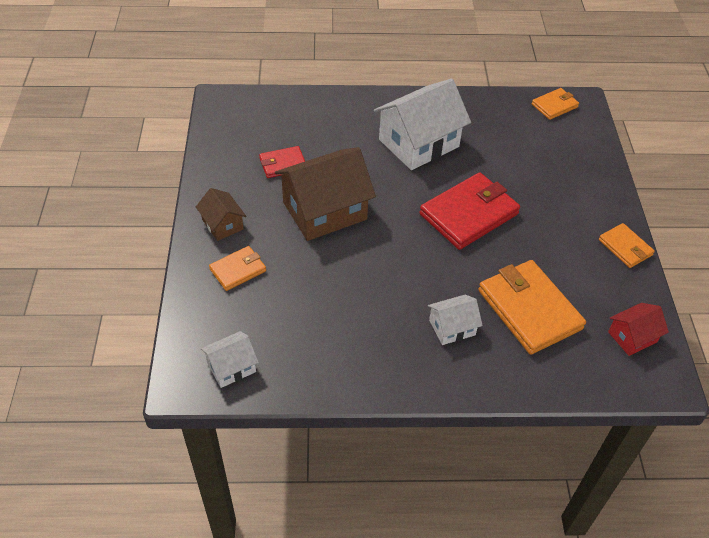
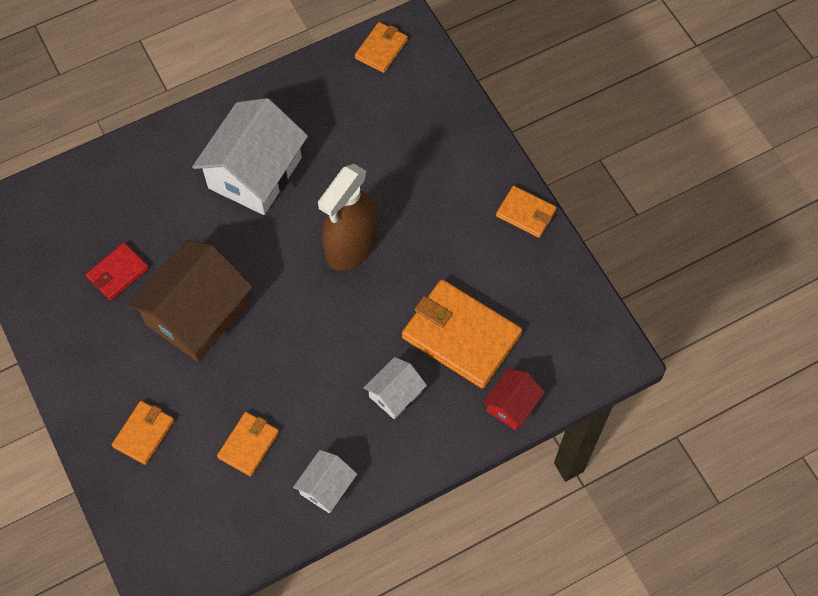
camera: 25 degrees left, 15 degrees up
(222, 224) = (95, 385): brown house -> none
(231, 367) = (200, 548): white house -> white house (326, 487)
(313, 312) = (248, 444): none -> orange wallet
(469, 214) = (351, 245): red wallet -> brown spray bottle
(632, 337) = (570, 320): red house -> red house (512, 405)

